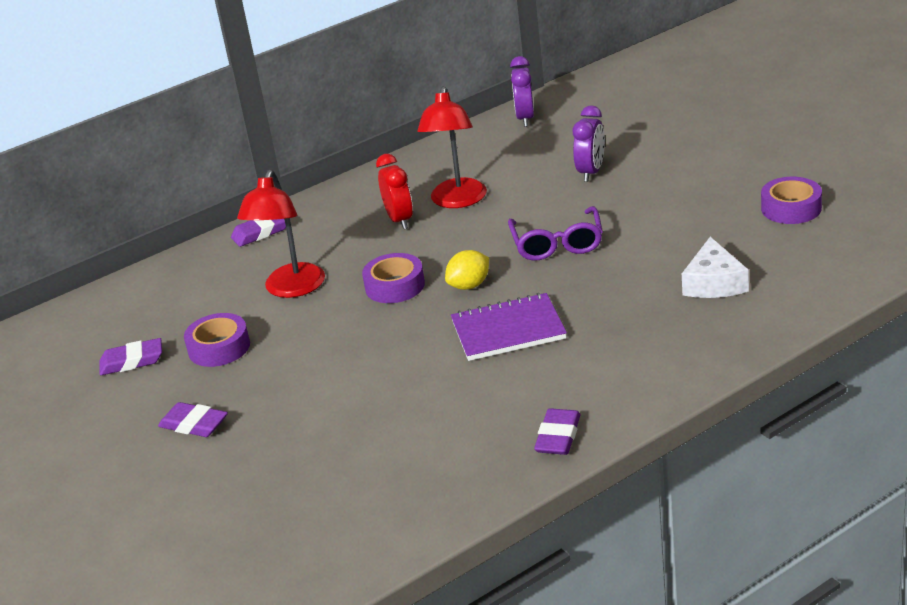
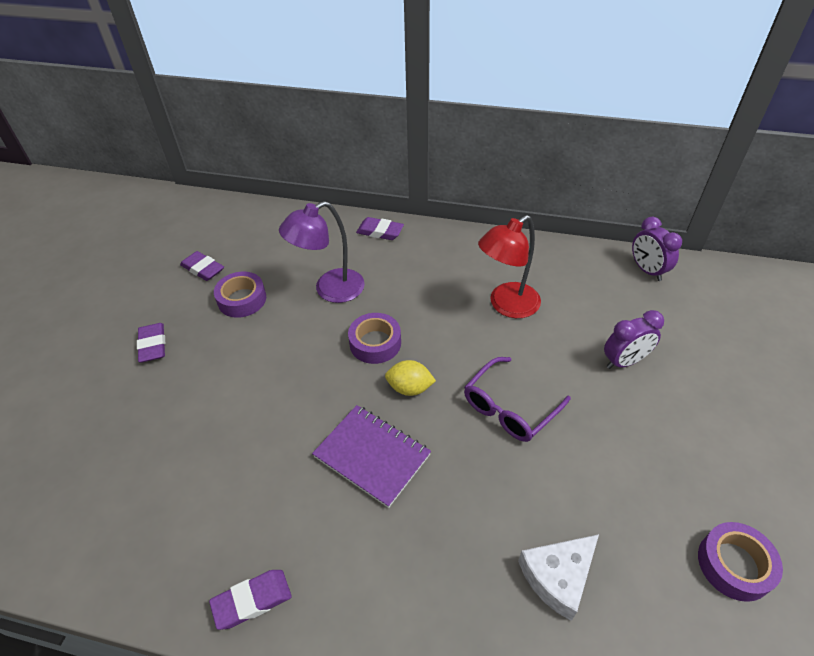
camera: 45 degrees right, 15 degrees up
(291, 289) = (330, 290): red lamp -> purple lamp
(400, 220) = (454, 290): red clock -> none
(525, 118) = (647, 270): purple clock -> purple clock turned 75 degrees counterclockwise

